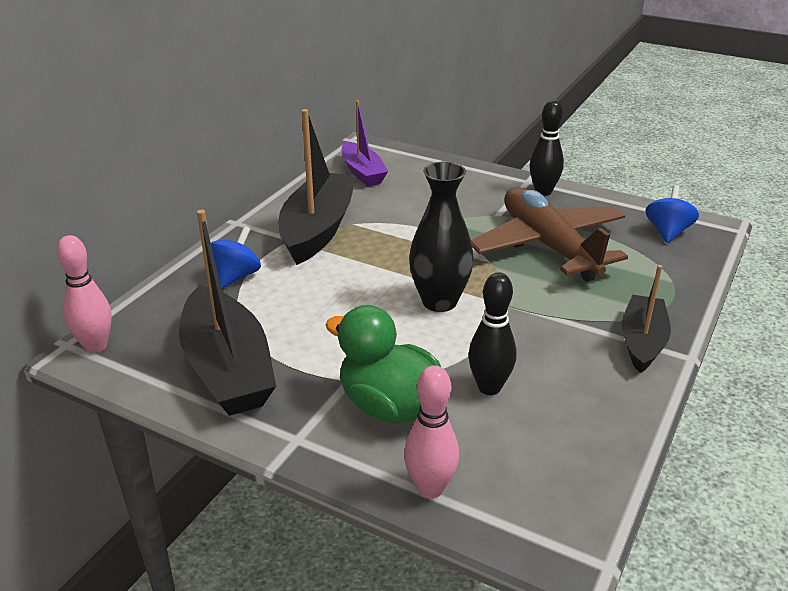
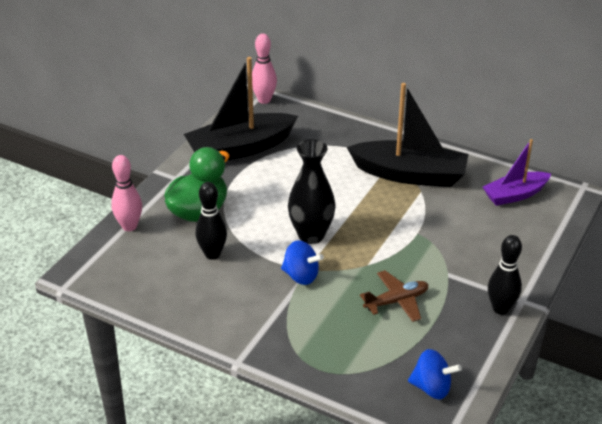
camera: 90 degrees right, 5 degrees up
(236, 276) = (340, 142): blue spinning top -> blue spinning top (301, 276)
(548, 246) = (396, 301): brown plane -> brown plane, size x0.50
(642, 342) = (257, 338): black boat -> none

